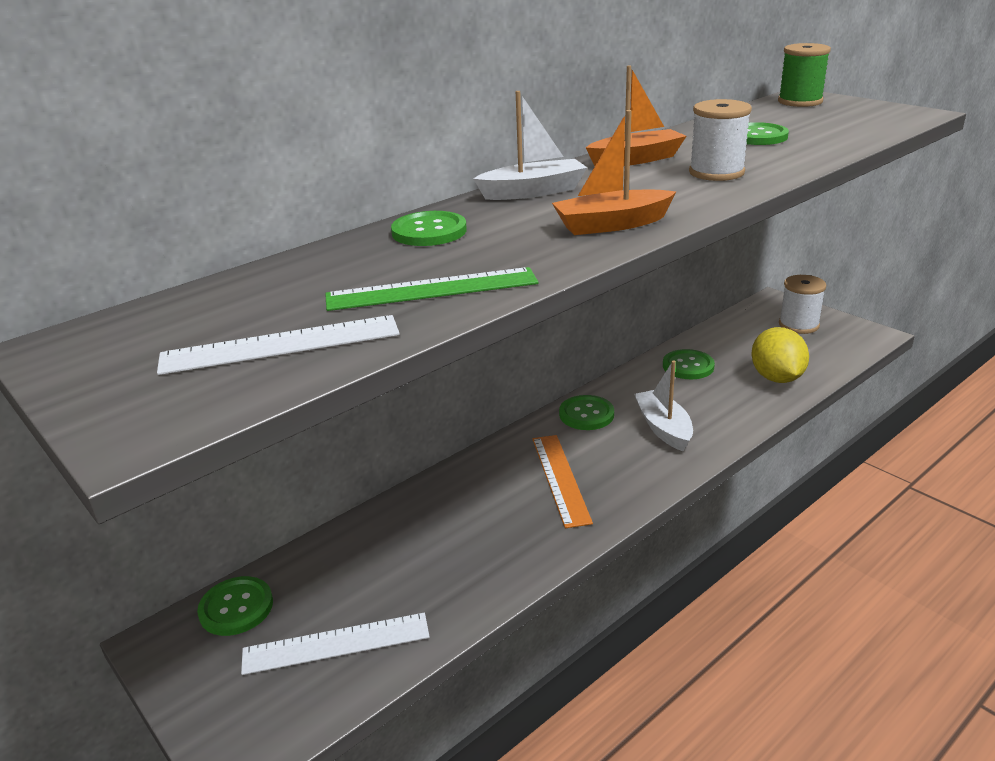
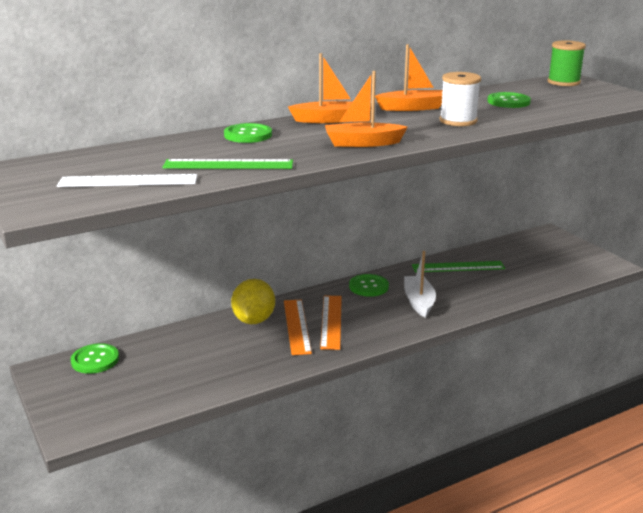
camera: 10 degrees right, 5 degrees down
(336, 644) = (148, 387): white ruler -> none
(515, 495) = (296, 326): none -> orange ruler
(533, 192) = (329, 120): white boat -> orange boat
(688, 366) = (458, 267): green button -> green ruler
(776, 378) = (519, 282): yellow lemon -> yellow lemon (254, 320)
(798, 325) = (557, 251): white spool -> none

